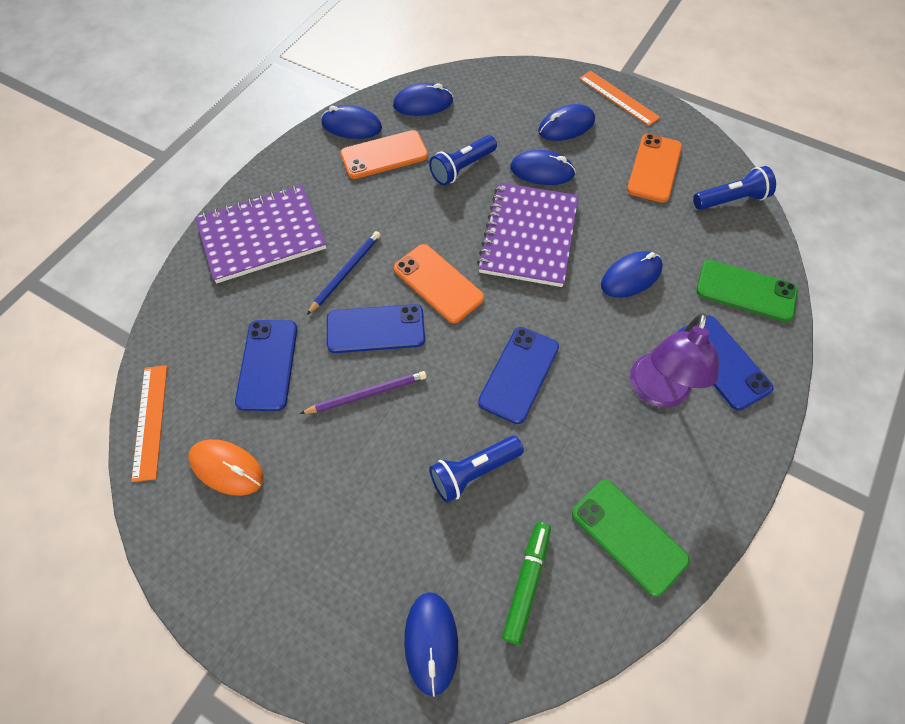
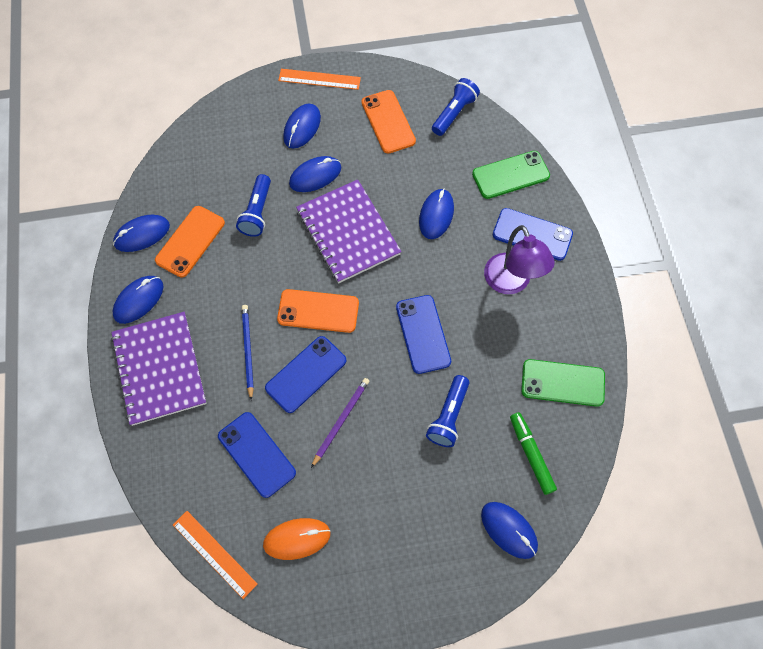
camera: 40 degrees left, 5 degrees up
(262, 235) = (159, 369): purple notebook -> purple notebook turned 45 degrees counterclockwise
(423, 103) = (180, 178): blue mouse -> blue mouse (138, 300)

